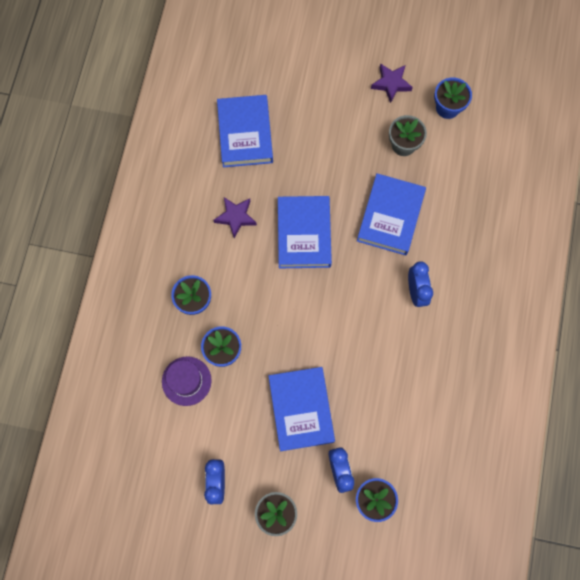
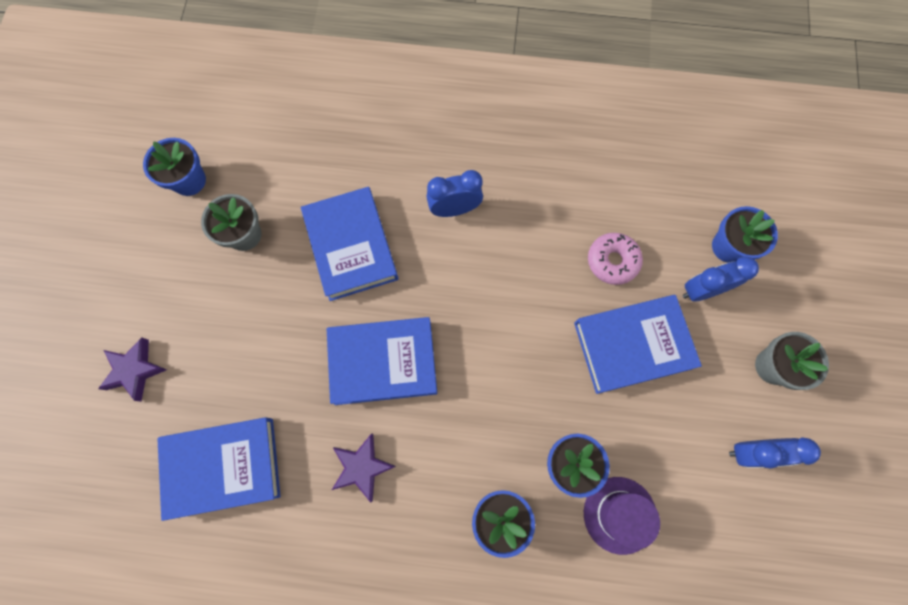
camera: 95 degrees left, 0 degrees up
(367, 405) = (612, 261): none -> pink donut
(390, 216) = (351, 246): blue book -> blue book turned 60 degrees clockwise
(391, 84) = (148, 256): purple star -> purple star (135, 370)

